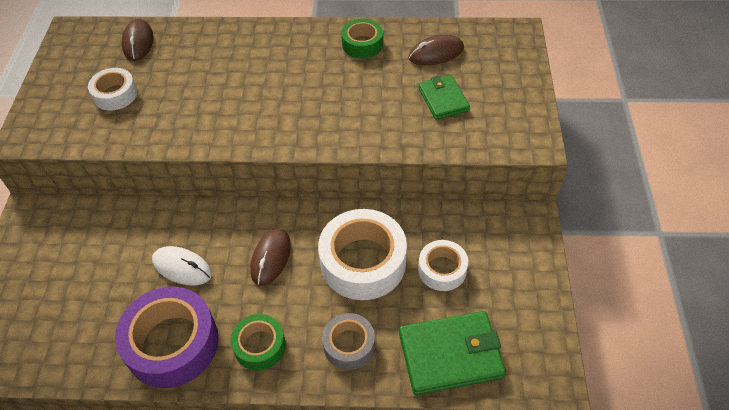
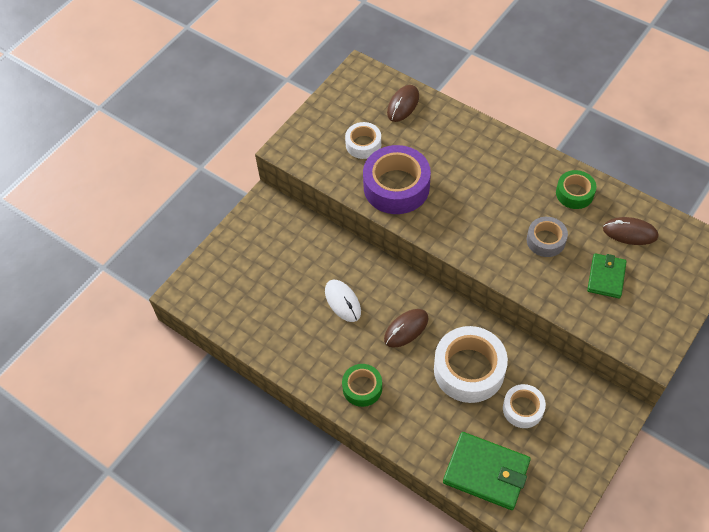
camera: 35 degrees right, 5 degrees up
(172, 344) = (308, 353): purple tape -> purple tape (396, 187)
(349, 345) = (421, 423): grey tape -> grey tape (546, 240)

